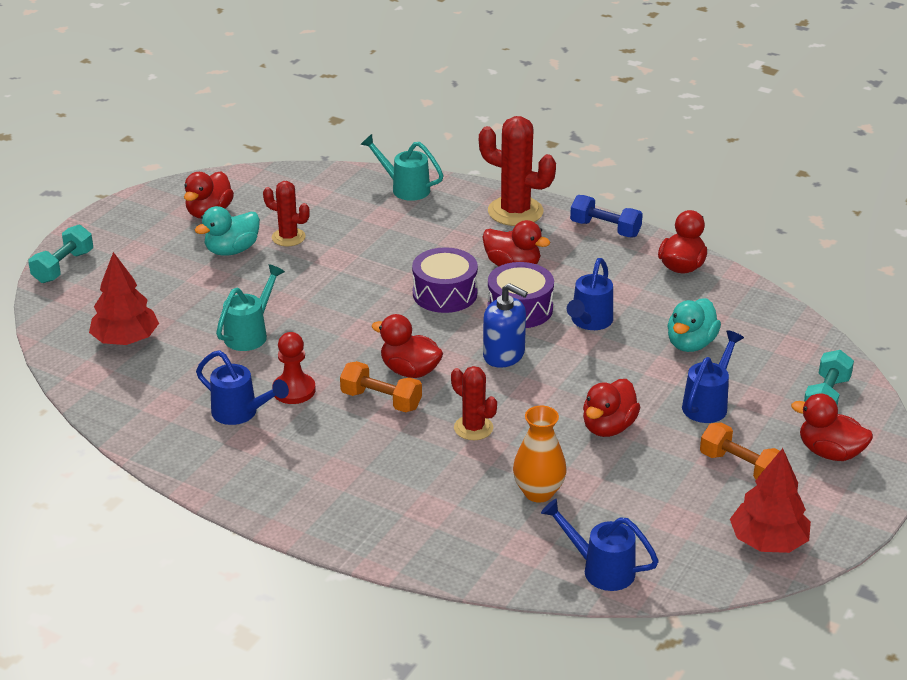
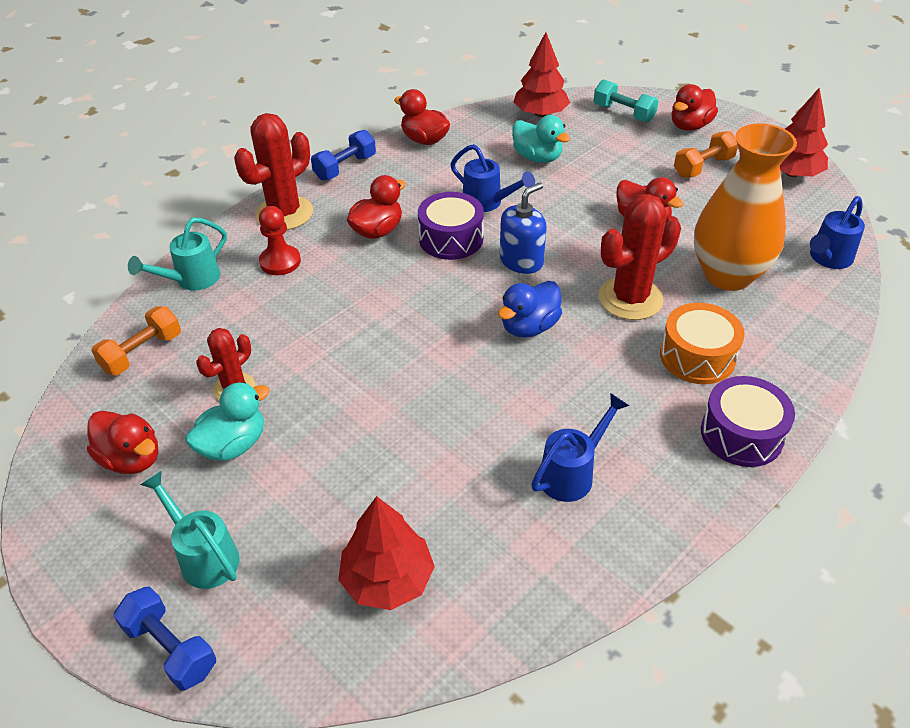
camera: 75 degrees left, 10 degrees up
(63, 267) = (170, 648): turquoise dumbbell -> blue dumbbell
(232, 250) = (233, 445): turquoise duck -> turquoise duck turned 105 degrees counterclockwise
(250, 333) = (419, 447): turquoise watering can -> turquoise watering can (204, 555)
(294, 390) = (540, 421): red pawn -> red pawn (280, 262)
(381, 400) = (574, 355): orange dumbbell -> orange dumbbell (142, 353)
(403, 476) = (697, 356): none -> orange drum
(410, 371) = (529, 327): red duck -> blue duck
(445, 293) = (405, 282): purple drum -> purple drum (741, 434)
(473, 428) = (630, 299): red cactus -> red cactus, size x1.68
(538, 492) = (727, 275): orange vase -> orange vase, size x1.76
(708, 403) = (620, 165): blue watering can -> none
(784, 335) = (540, 114): none -> red tree

